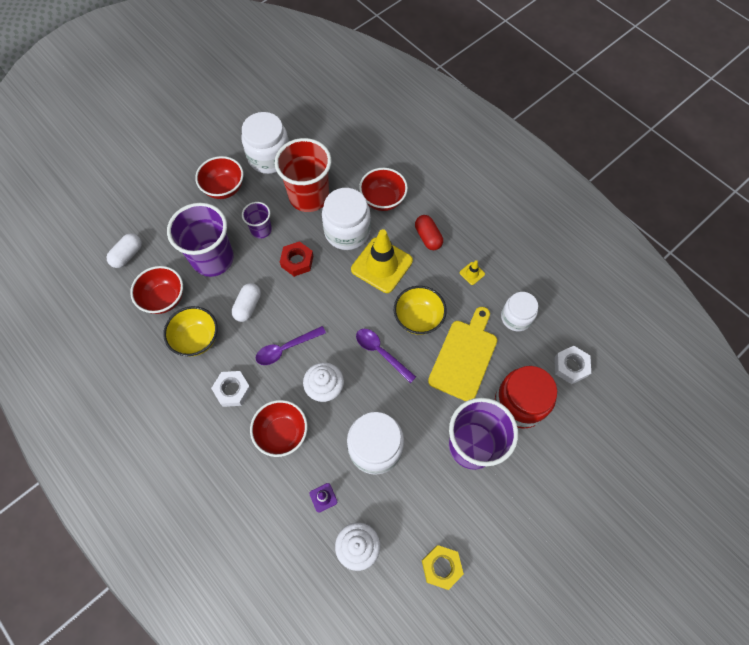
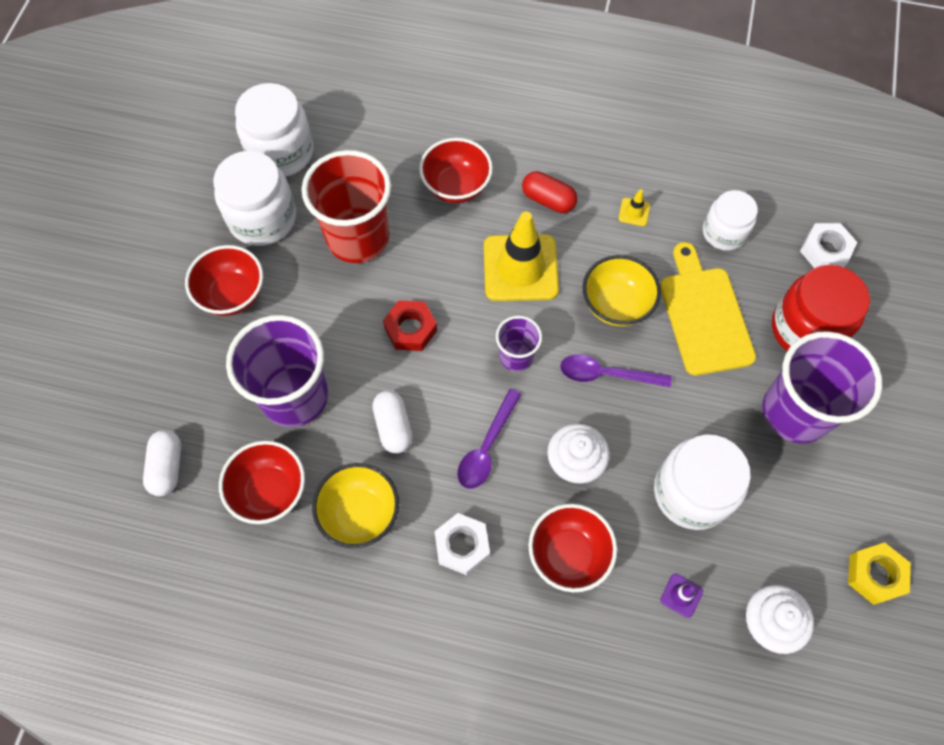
camera: 35 degrees left, 0 degrees up
(261, 230) = (329, 318): purple cup -> purple cup (516, 356)
(347, 231) = (443, 252): white jar -> white jar (281, 152)

